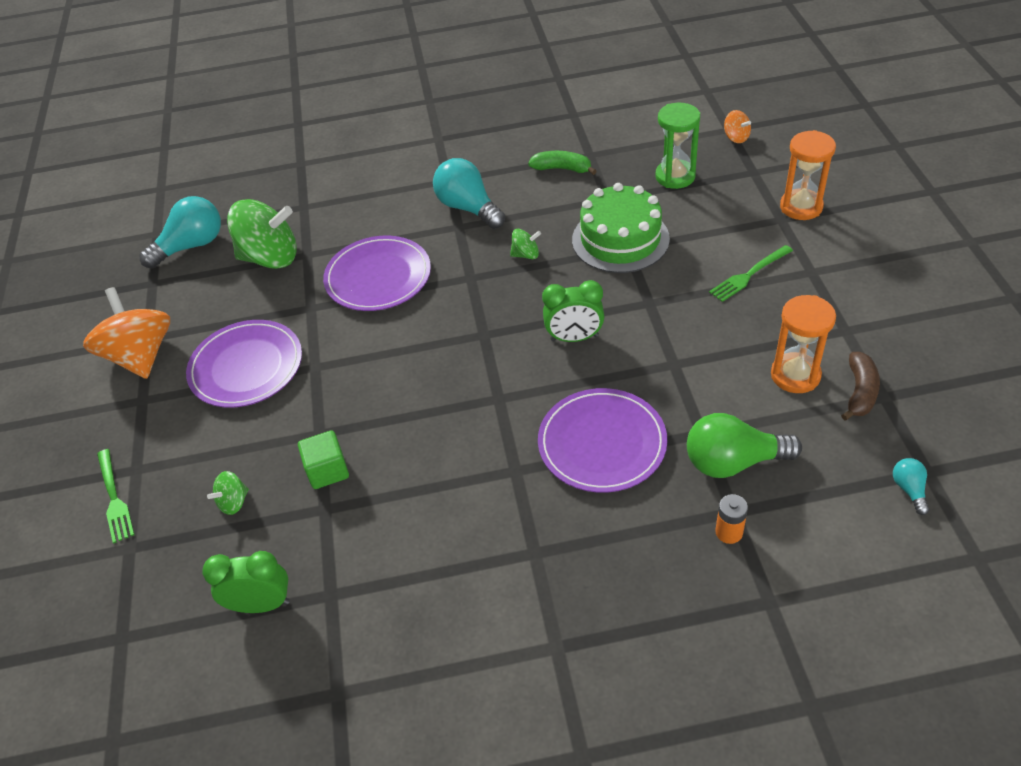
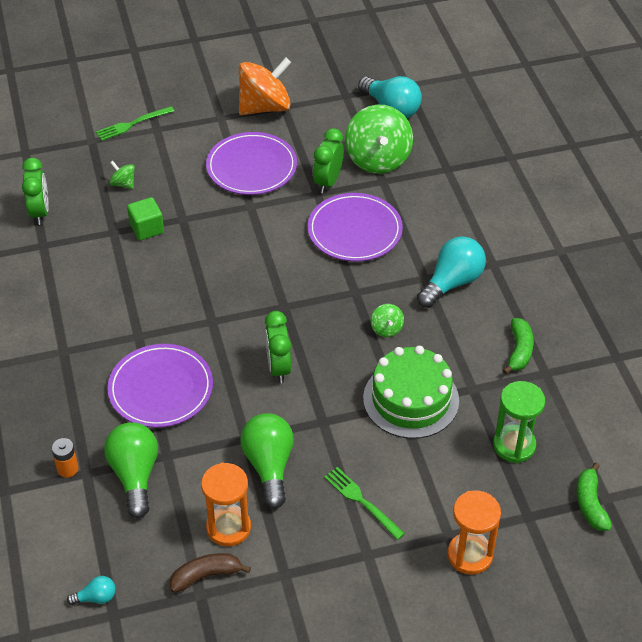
camera: 80 degrees right, 0 degrees up
(294, 298) = (328, 182): none -> green clock
(711, 344) = (269, 466): none -> green light bulb
(736, 137) = (590, 504): orange spinning top -> green banana
(860, 392) = (206, 575): brown banana -> brown banana turned 150 degrees clockwise

